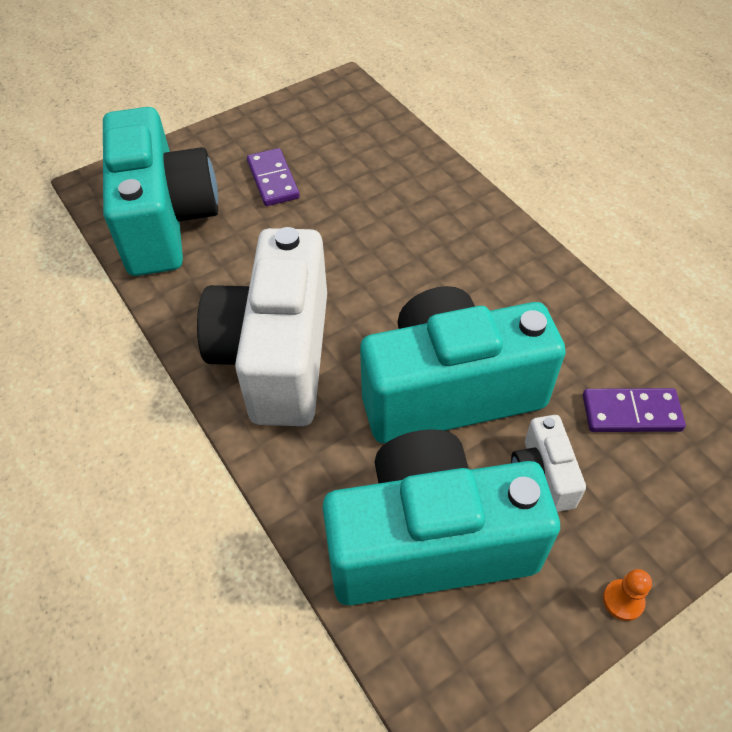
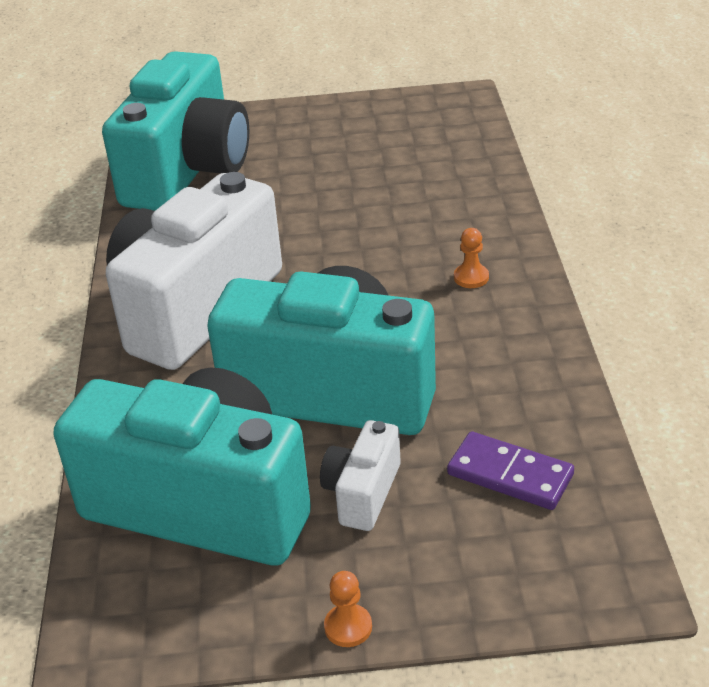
camera: 30 degrees right, 15 degrees down
(273, 180) = (316, 163): purple domino -> none
(474, 248) = (471, 277): none -> orange pawn

